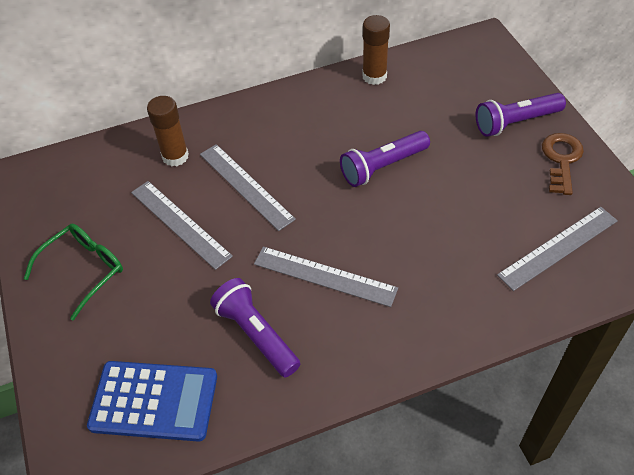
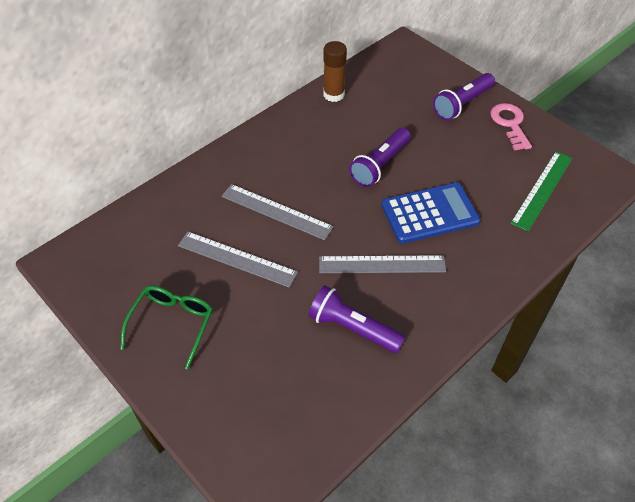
camera: 25 degrees left, 0 degrees up
(154, 401) = (298, 411): blue calculator -> blue calculator (429, 213)
(175, 156) = (200, 204): brown glue stick -> none
(558, 248) = (542, 190): grey ruler -> green ruler
(561, 160) = (510, 124): brown key -> pink key

